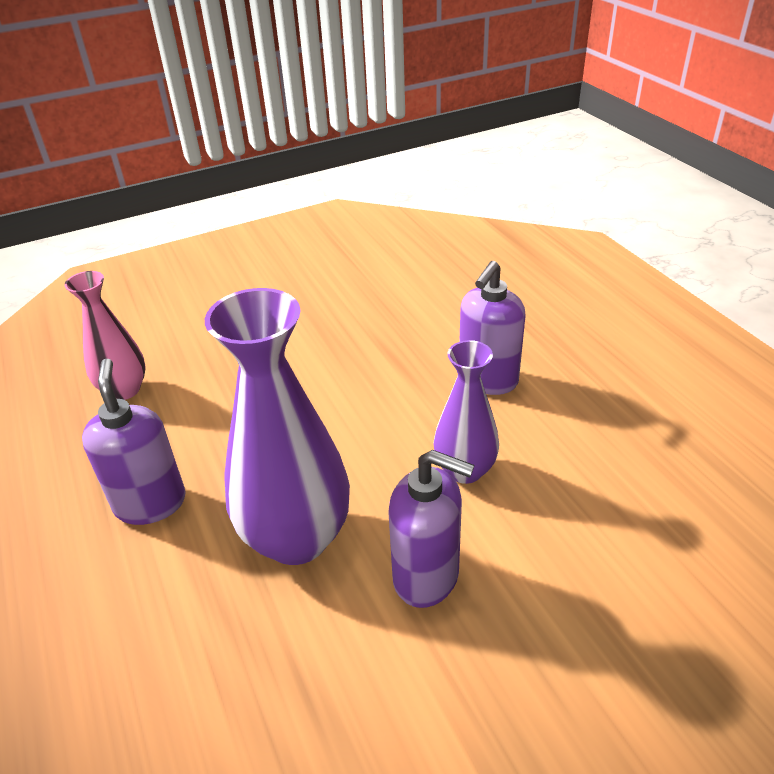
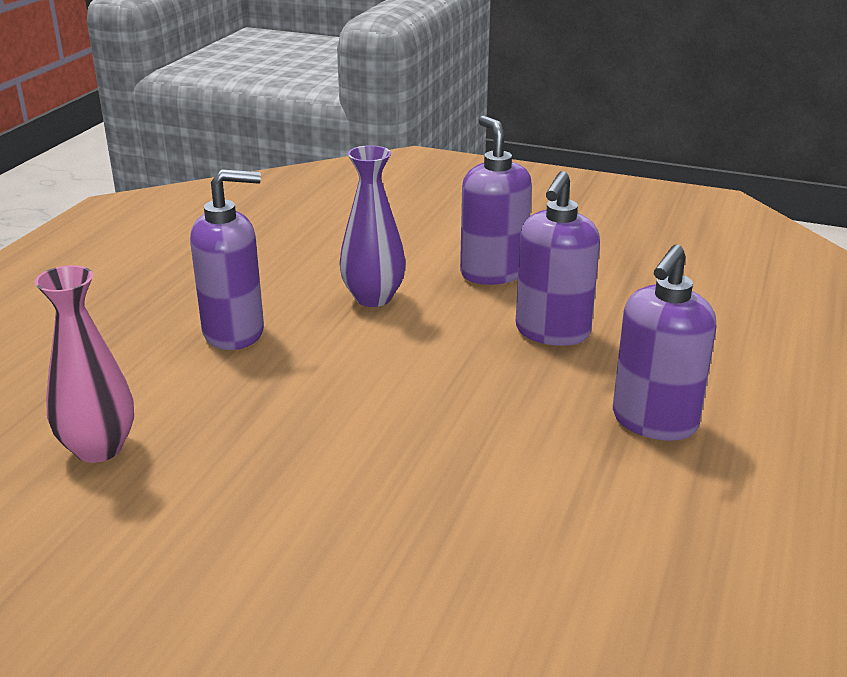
camera: 135 degrees left, 10 degrees down
(124, 390) = (589, 571): pink vase -> pink vase (99, 448)
(297, 538) = (552, 332): purple vase -> purple soap dispenser

